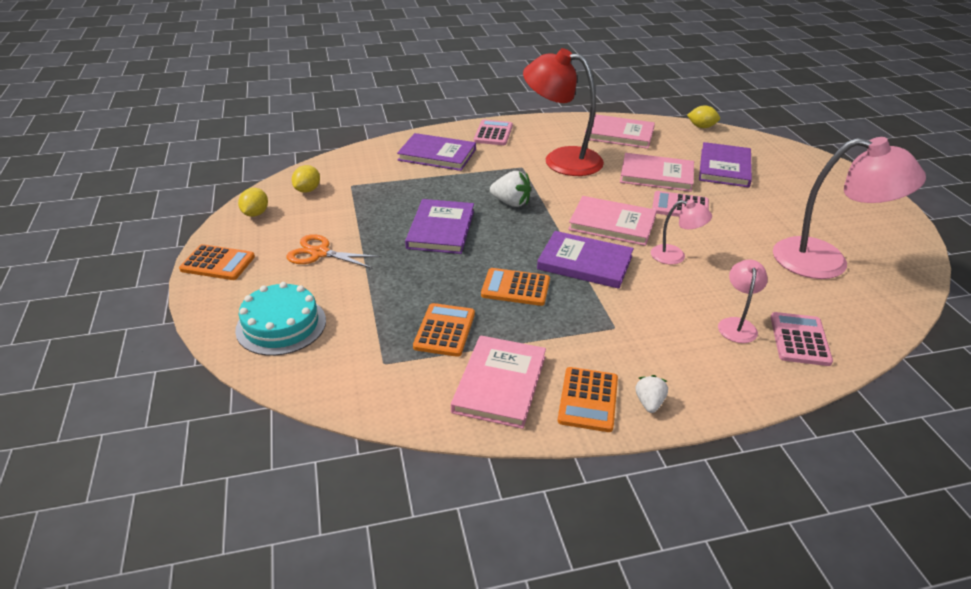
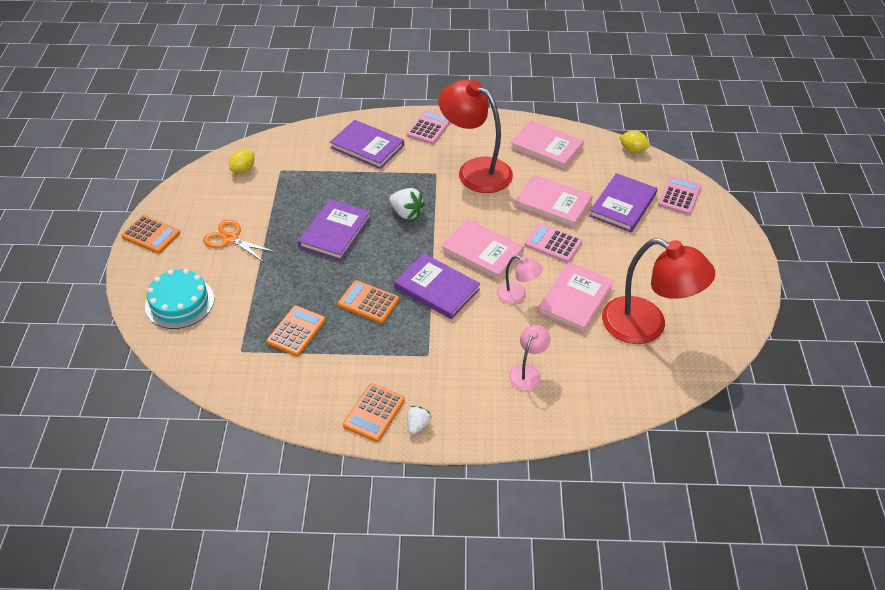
camera: 15 degrees right, 10 degrees up
(255, 214) = (194, 189): yellow lemon -> none
(500, 384) = (316, 386): pink book -> pink book (575, 299)
(799, 339) = (570, 396): pink calculator -> pink calculator (679, 196)
(826, 261) = (646, 326): pink lamp -> red lamp

